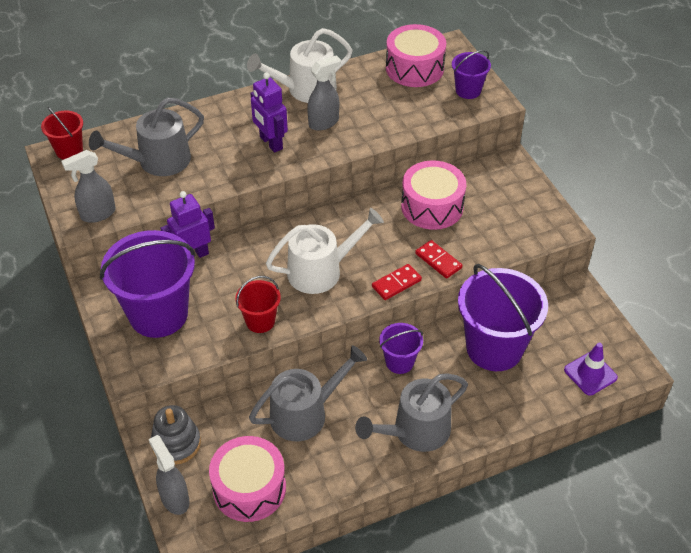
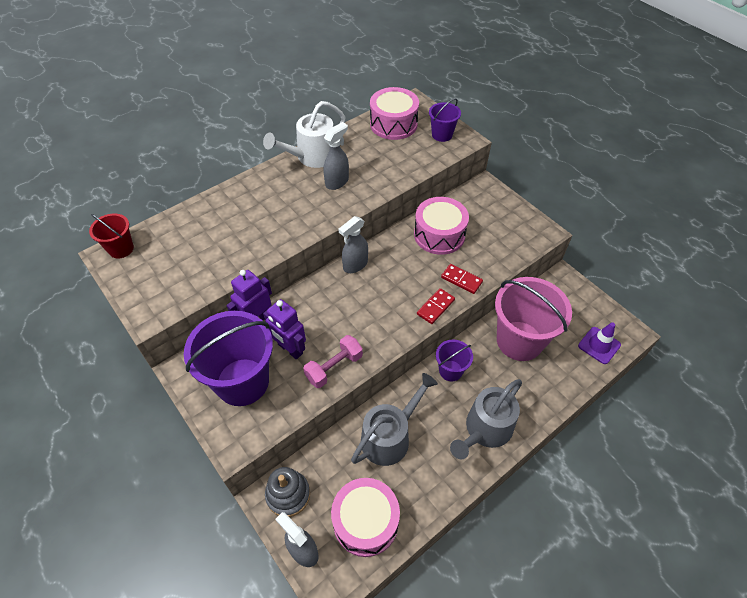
camera: 15 degrees left, 5 degrees up
(97, 214) = (164, 304): grey spray bottle -> grey spray bottle (355, 265)
(158, 161) = (205, 243): grey watering can -> none
(260, 321) = (334, 367): red bucket -> pink dumbbell
(270, 143) = (298, 208): purple robot -> purple robot (290, 349)
(321, 271) = (370, 309): white watering can -> none
(494, 348) = (519, 341): purple bucket -> pink bucket

